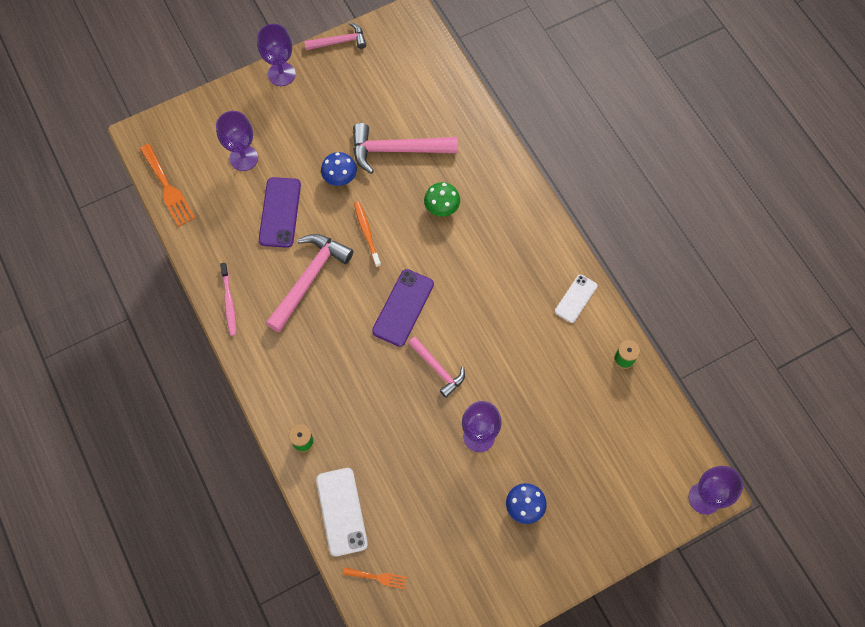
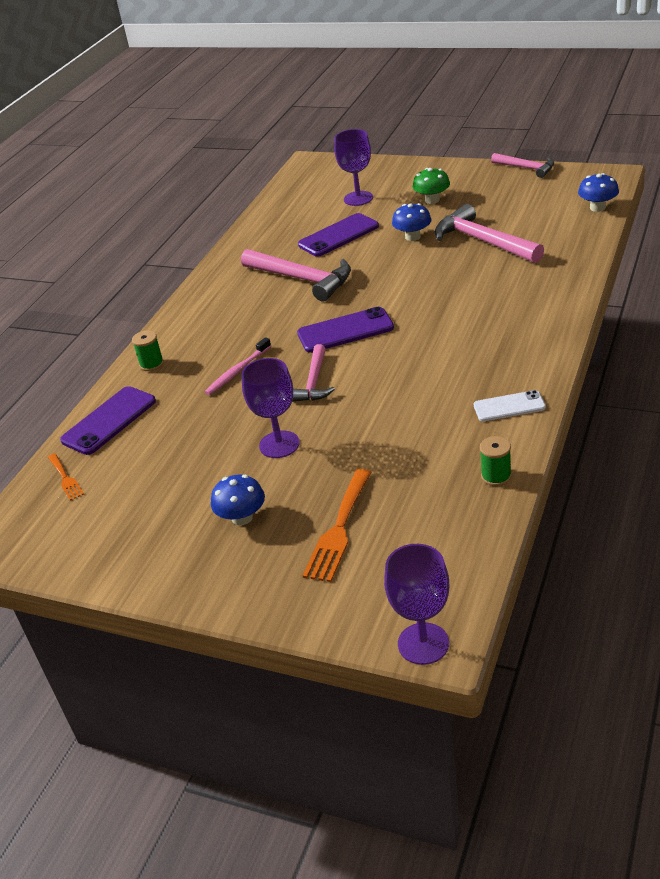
camera: 55 degrees right, 30 degrees down
(168, 188) = (284, 192): orange fork -> orange fork (338, 530)
(229, 302) = (229, 264): pink toothbrush -> pink toothbrush (237, 371)
(281, 74) = (454, 168): purple goblet -> none
(309, 279) = (302, 279): pink hammer -> pink hammer turned 45 degrees clockwise
(341, 511) = (109, 421): white phone -> purple phone
(367, 233) = (385, 275): orange toothbrush -> none
(438, 62) = (597, 208): none -> blue mushroom
(442, 207) = (470, 289): green mushroom -> green mushroom (432, 200)

